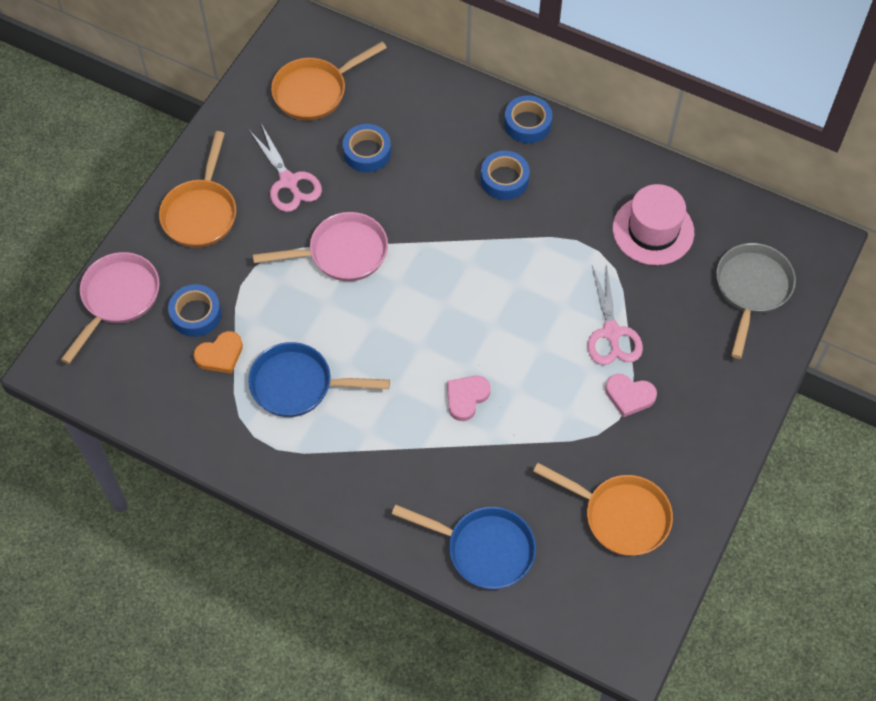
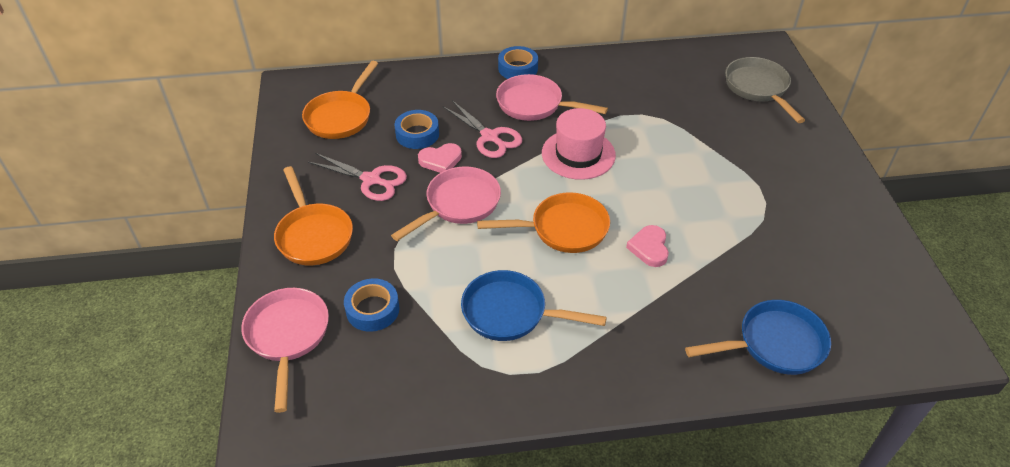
camera: 35 degrees left, 15 degrees down
(220, 355) = (422, 328): orange heart -> none
(298, 385) = (511, 313): blue pan -> blue pan turned 45 degrees clockwise
(504, 179) = (534, 105): blue tape -> pink pan
(611, 333) = (702, 155): pink scissors -> pink scissors (490, 137)
(620, 516) = (837, 262): orange pan -> orange pan (563, 229)
(629, 396) = (756, 185): pink heart -> pink heart (440, 160)
(653, 230) = (663, 87): pink hat -> pink hat (578, 154)

